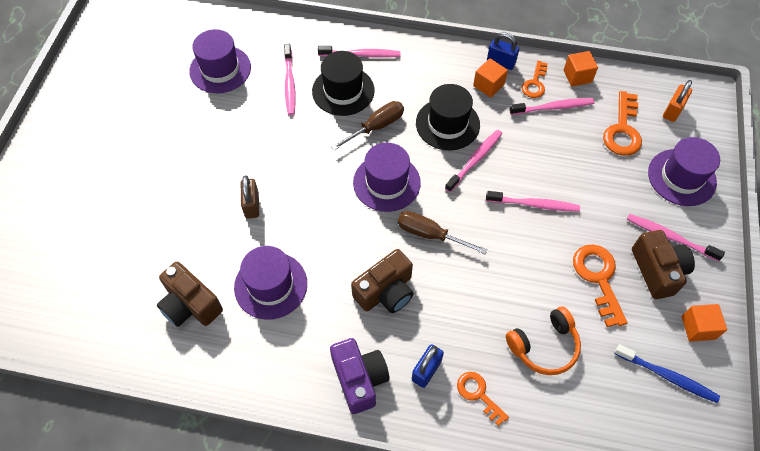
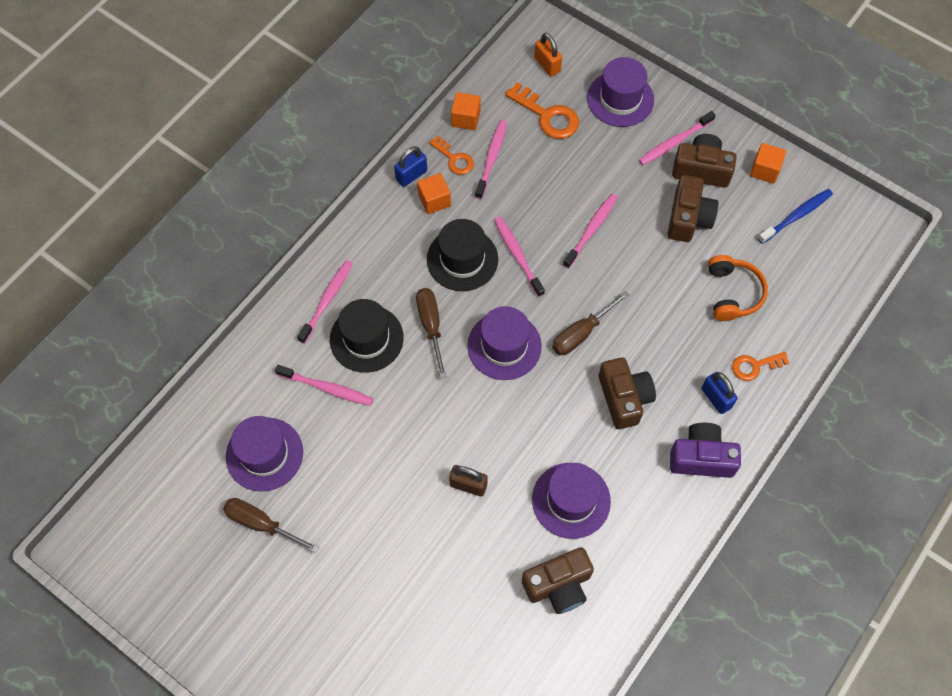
camera: 65 degrees left, 5 degrees up
(166, 90) = (262, 524): none -> brown screwdriver
(598, 278) = (688, 218): orange key -> brown camera

